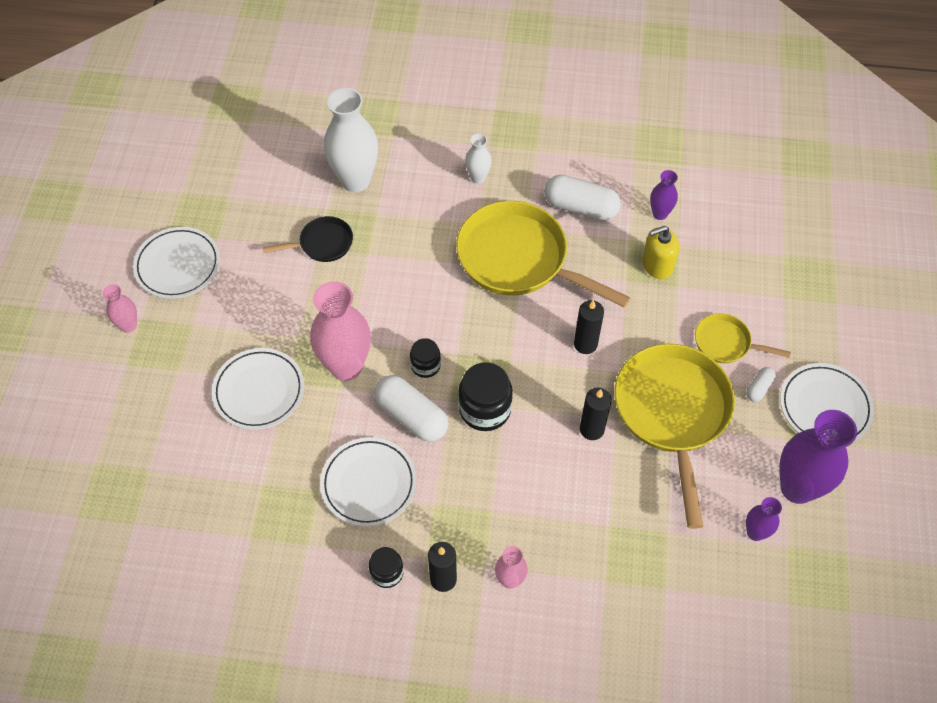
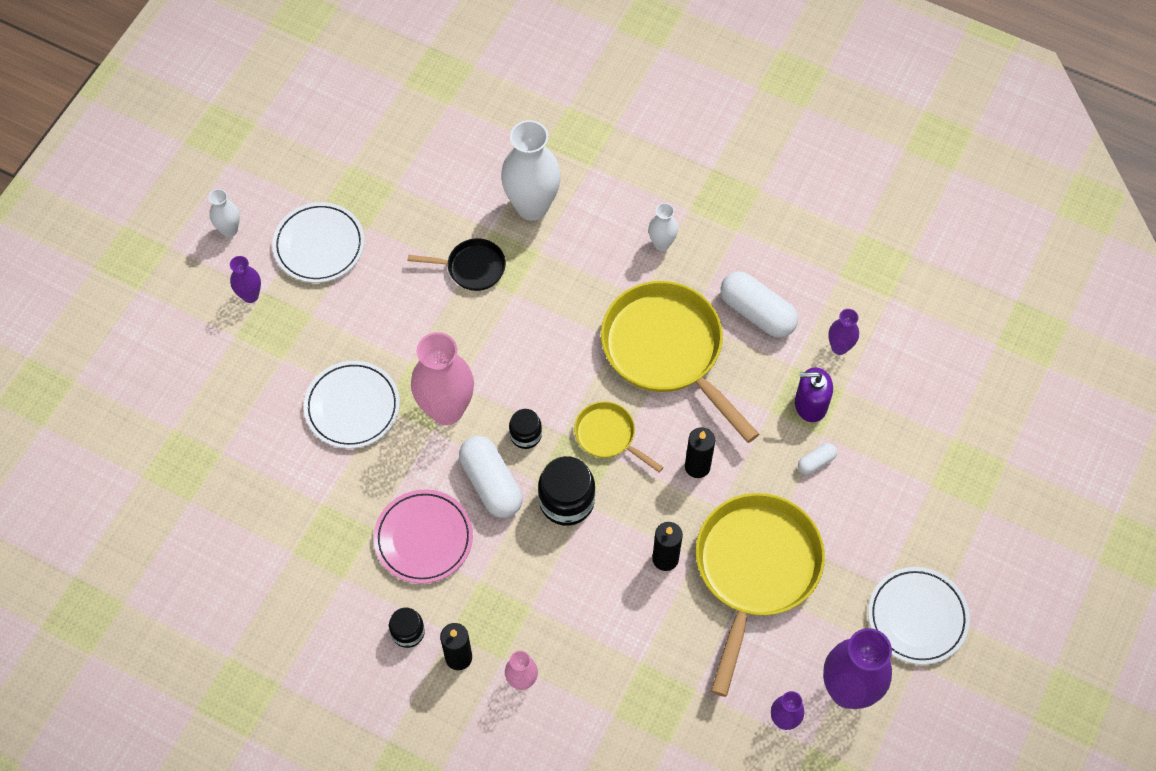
camera: 20 degrees right, 5 degrees up
(90, 277) = (229, 230): none -> white vase
(129, 326) = (250, 295): pink vase -> purple vase
(369, 484) = (423, 538): white plate -> pink plate
(657, 265) = (810, 404): yellow soap dispenser -> purple soap dispenser
(726, 343) = (845, 514): yellow pan -> yellow pan (608, 436)
(759, 388) = (857, 574): white capsule -> white capsule (816, 462)

